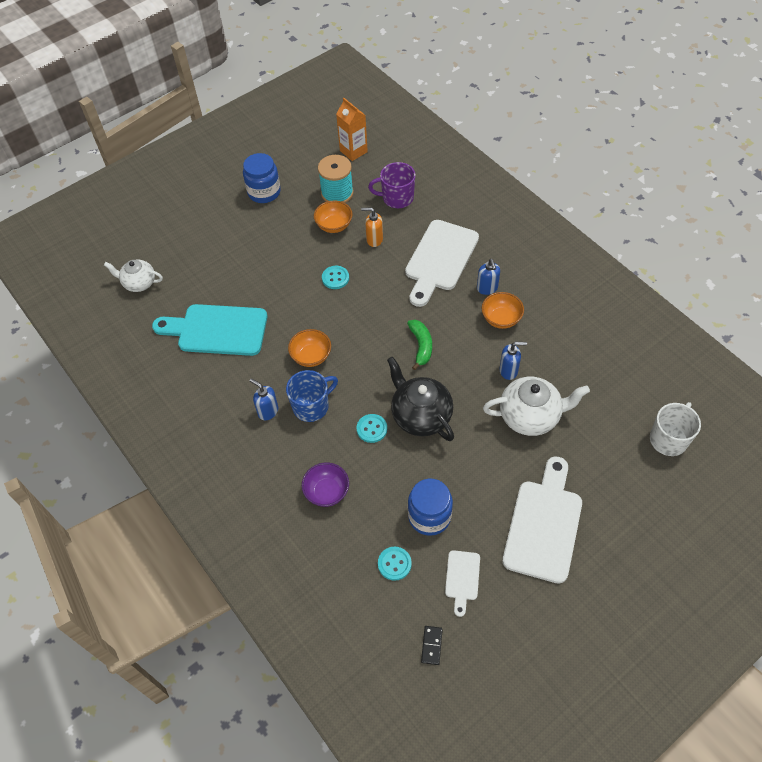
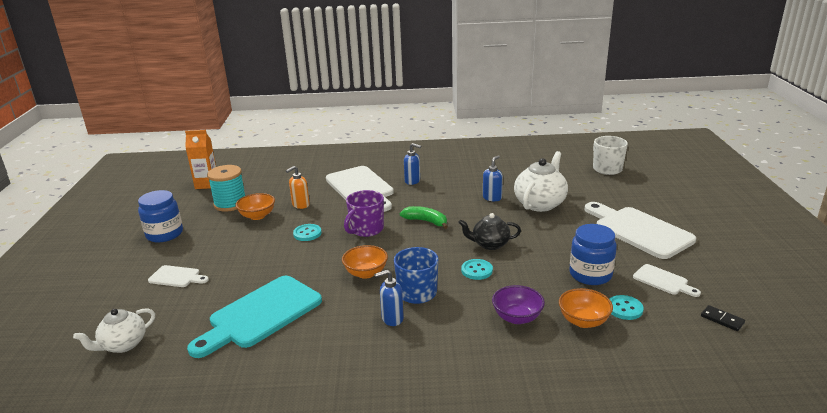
camera: 55 degrees left, 30 degrees down
(221, 247) = (177, 277): none -> white cutting board
(397, 198) = (280, 184): purple mug -> purple mug (366, 229)
(420, 415) = (490, 244): black teapot -> black teapot, size x0.64
(501, 319) = (445, 185): orange bowl -> orange bowl (583, 321)

